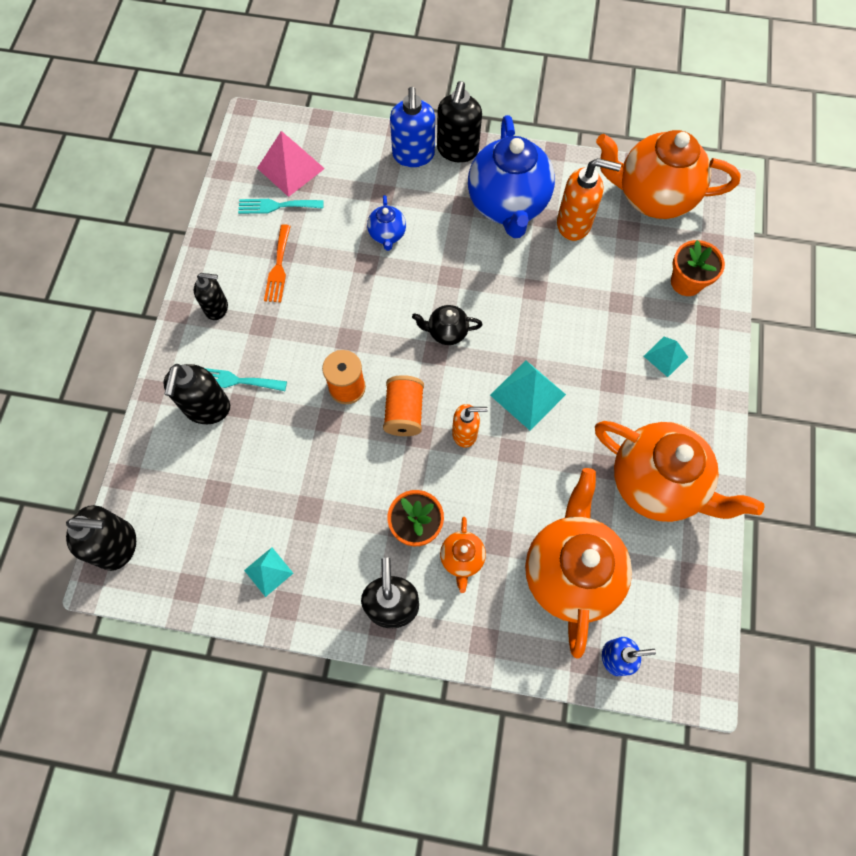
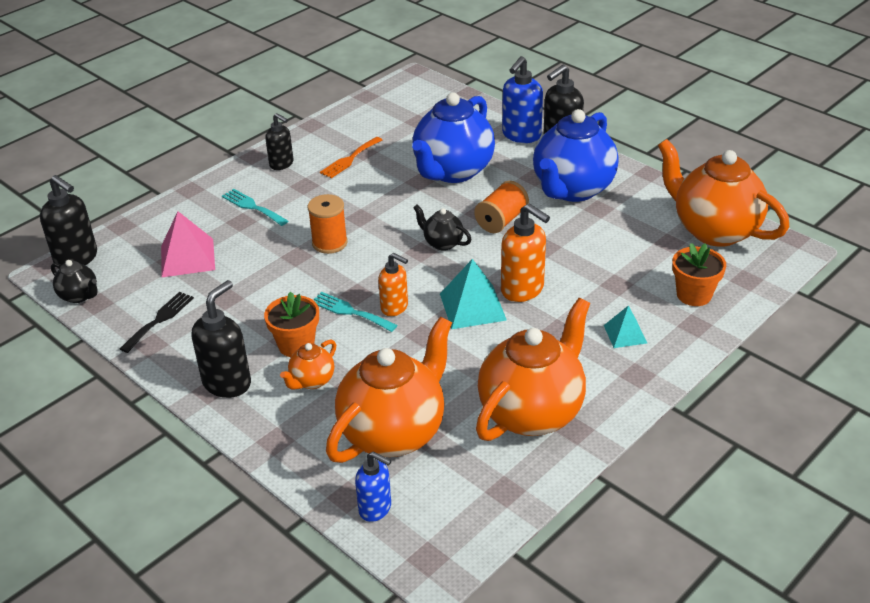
camera: 35 degrees right, 30 degrees down
(164, 589) = (79, 296): none -> black teapot
(207, 408) = (216, 213): black soap dispenser -> none
(268, 571) = (159, 320): turquoise pyramid -> black fork
(276, 206) = (384, 127): turquoise fork -> turquoise fork (350, 311)
(290, 168) = (416, 111): pink pyramid -> pink pyramid (187, 257)
(387, 235) = (453, 171): blue teapot -> blue teapot, size x2.21
(404, 413) = (358, 275): orange spool -> orange spool (501, 221)
(574, 224) = (621, 221): orange soap dispenser -> orange soap dispenser (523, 290)
(656, 484) = (532, 412): orange teapot -> orange teapot turned 120 degrees counterclockwise

